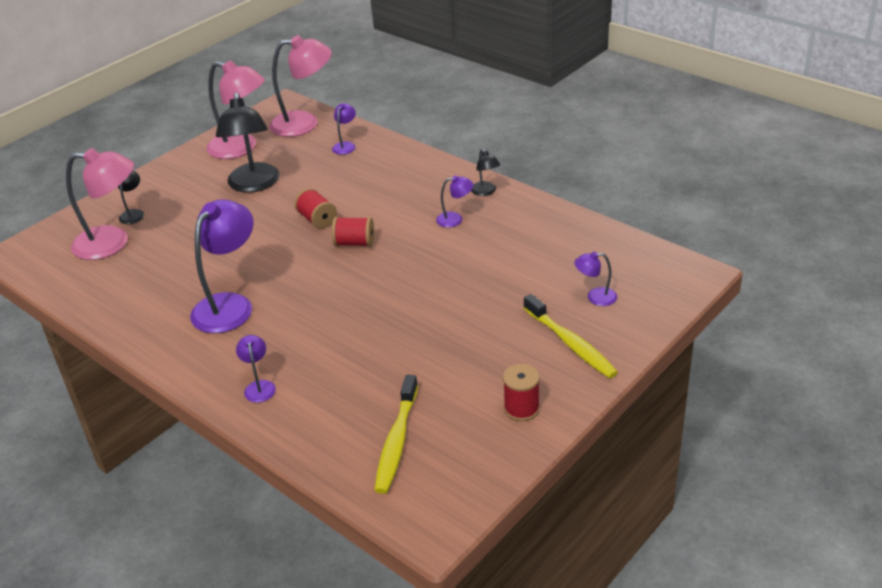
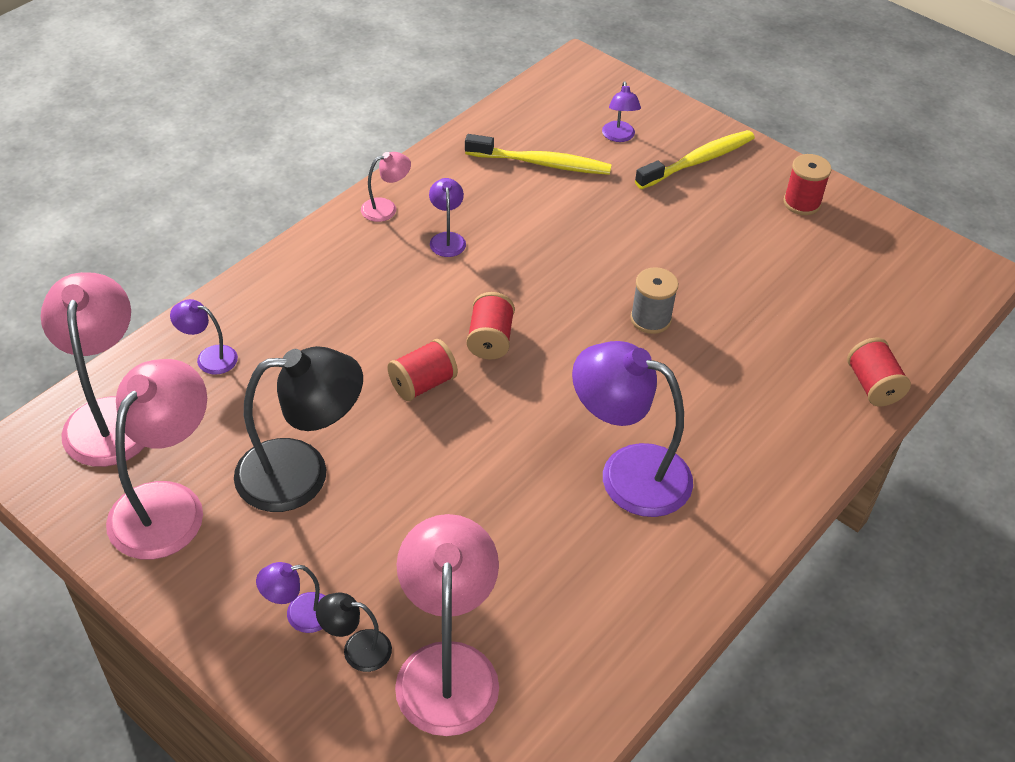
camera: 95 degrees left, 10 degrees up
(259, 386) = (793, 424): purple lamp -> purple lamp (299, 614)
(292, 436) = (872, 385): none -> red spool
(372, 315) = (650, 319): none -> grey spool
(396, 441) = (865, 297): yellow toothbrush -> yellow toothbrush (541, 163)
(485, 192) = (386, 208): black lamp -> pink lamp

